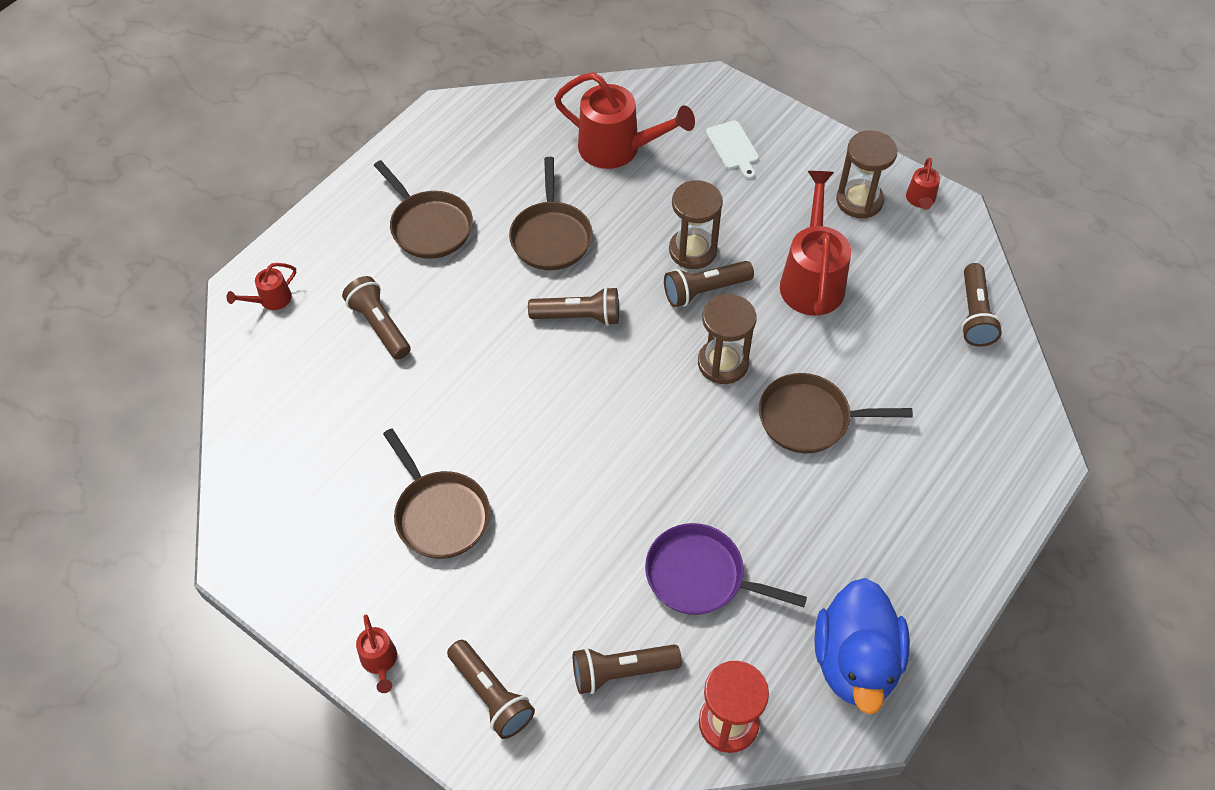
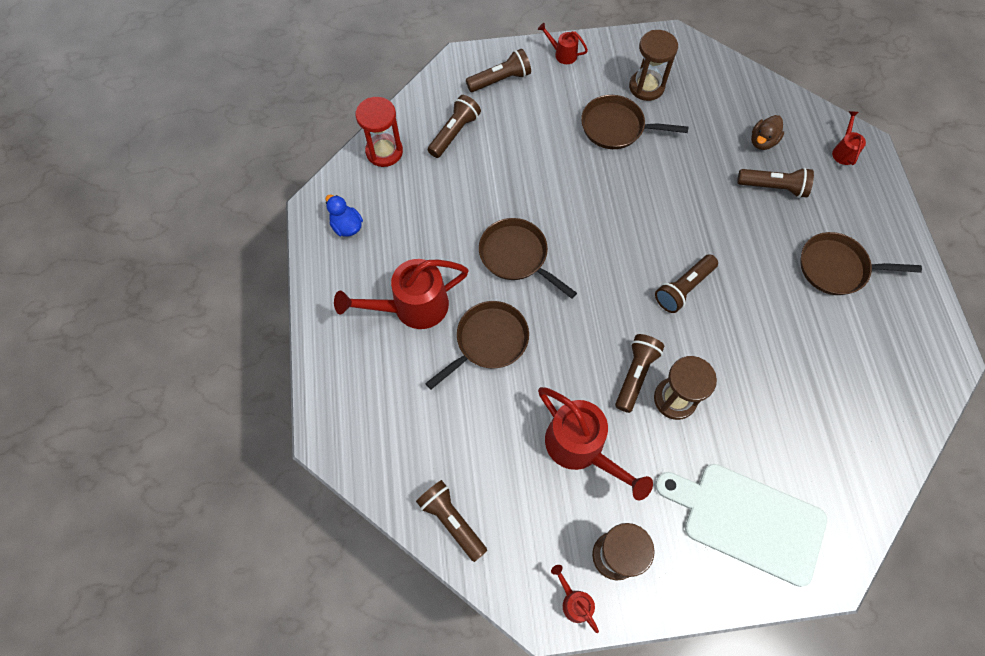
camera: 135 degrees right, 10 degrees up
(325, 372) = (762, 141): none -> brown duck
(491, 695) = (500, 80): brown flashlight -> brown flashlight turned 150 degrees clockwise
(551, 236) = (765, 327): brown pan -> brown pan (516, 256)
(618, 149) = (814, 438): red watering can -> red watering can (412, 307)
(701, 576) = (461, 203): purple pan -> none
(723, 363) = (572, 333): brown hourglass -> brown hourglass (646, 87)
(733, 147) = (747, 520): white cutting board -> white cutting board, size x2.20
(855, 662) = (347, 226): blue duck -> blue duck, size x0.50

